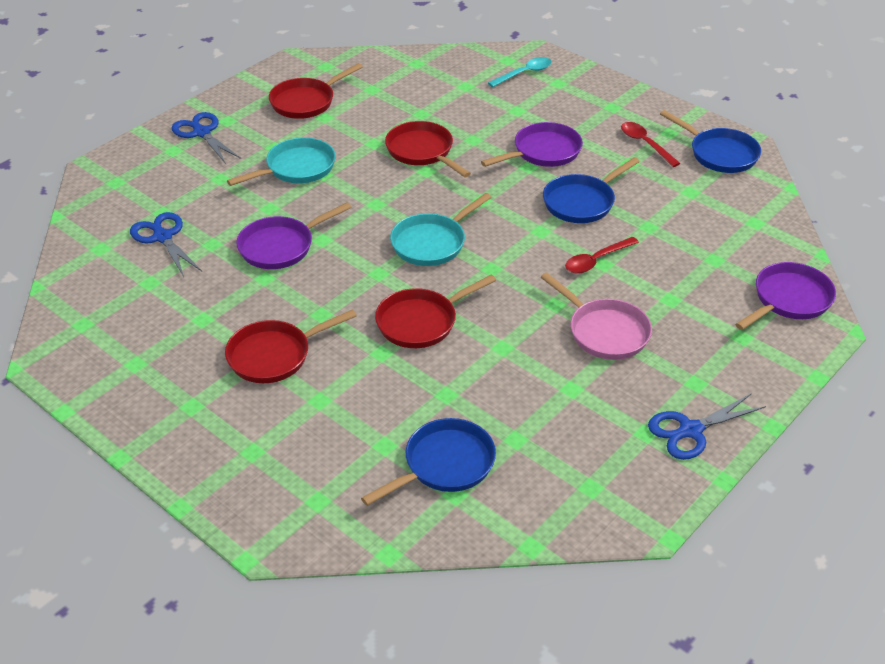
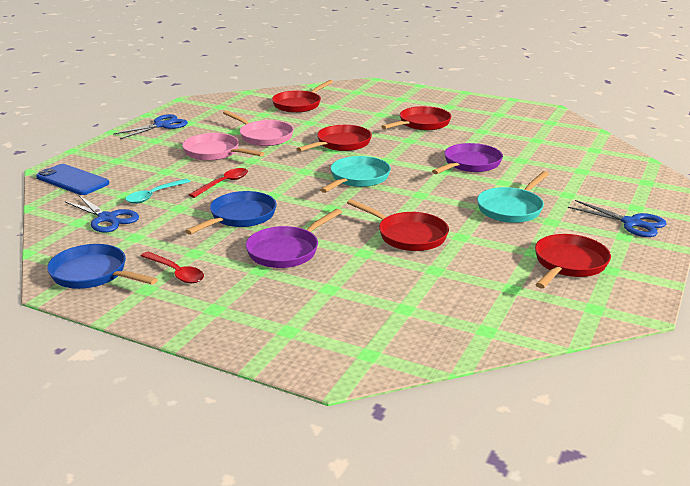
camera: 165 degrees right, 15 degrees down
(163, 237) = (560, 159): blue scissors -> blue scissors (107, 218)
(444, 465) = (299, 104): blue pan -> red pan
(524, 73) = (337, 337): turquoise spoon -> turquoise spoon (154, 195)
(528, 363) = (264, 136): none -> pink pan
(789, 299) = (72, 180): purple pan -> blue phone

